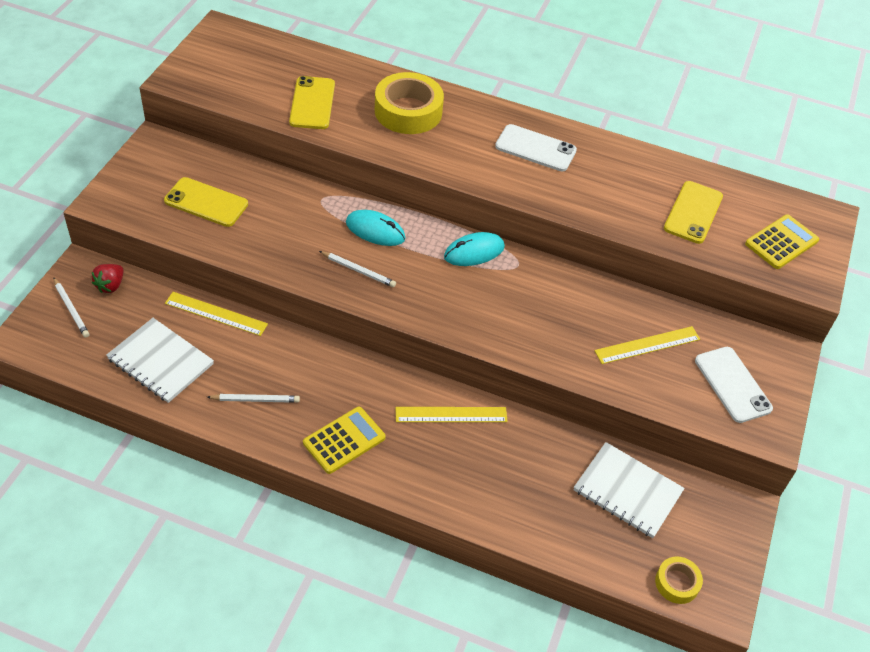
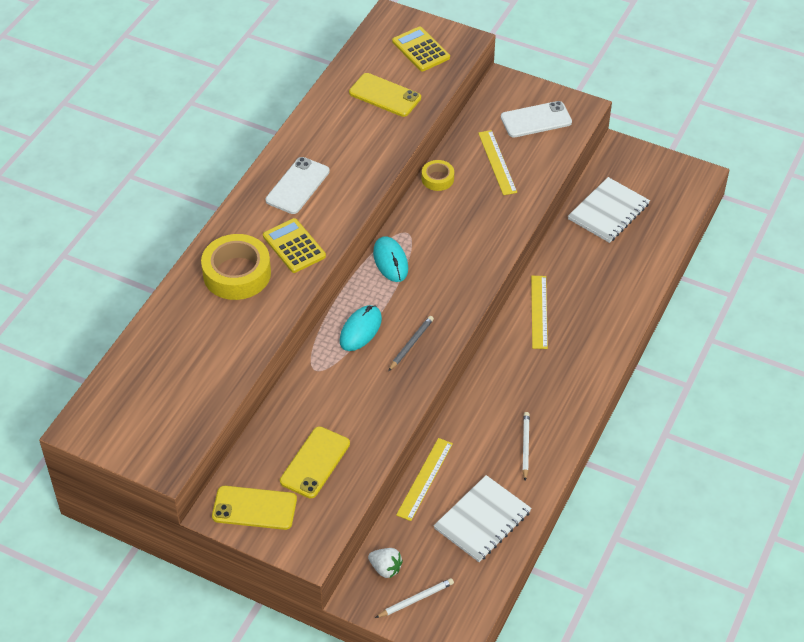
camera: 80 degrees left, 0 degrees up
(110, 285) = (385, 568): red strawberry -> white strawberry
(312, 103) = (217, 348): yellow phone -> yellow phone (254, 508)
(344, 440) = (567, 384): yellow calculator -> yellow calculator (294, 246)
(358, 270) = (411, 344): white pencil -> grey pencil
(677, 583) = (683, 196): yellow tape -> yellow tape (437, 179)

